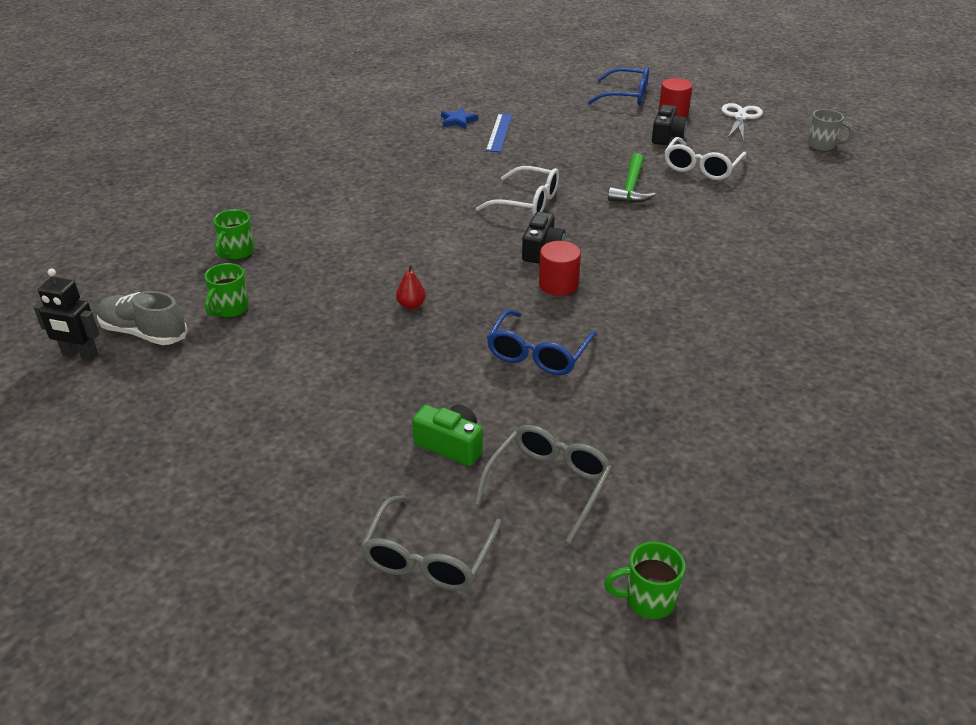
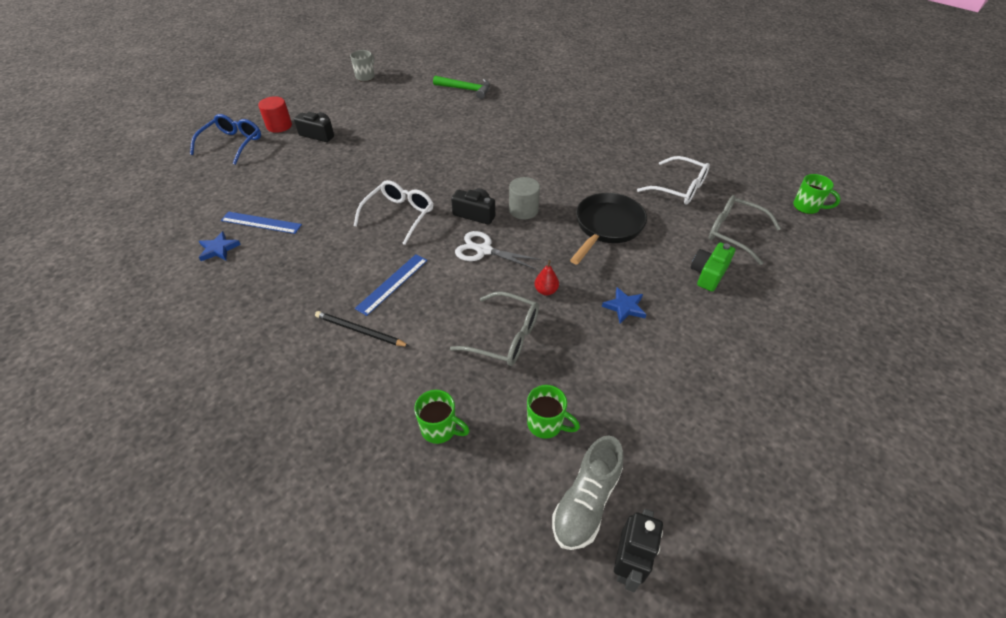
camera: 85 degrees left, 10 degrees up
(354, 201) = (360, 331): none -> black pencil
(385, 364) = (624, 307): none -> blue star
(417, 210) = (392, 284): none -> blue ruler
(429, 557) = (810, 288): grey glasses -> grey glasses (505, 337)
(538, 354) = (607, 227): blue glasses -> black pan
(558, 285) = (523, 210): red cylinder -> grey cylinder
(631, 188) = (394, 161): green hammer -> green hammer (466, 89)
(648, 600) = (807, 207): green mug -> green mug turned 60 degrees counterclockwise
(701, 168) = (376, 127): white glasses -> white glasses (679, 188)
(740, 117) = (305, 99): white scissors -> white scissors (484, 250)

